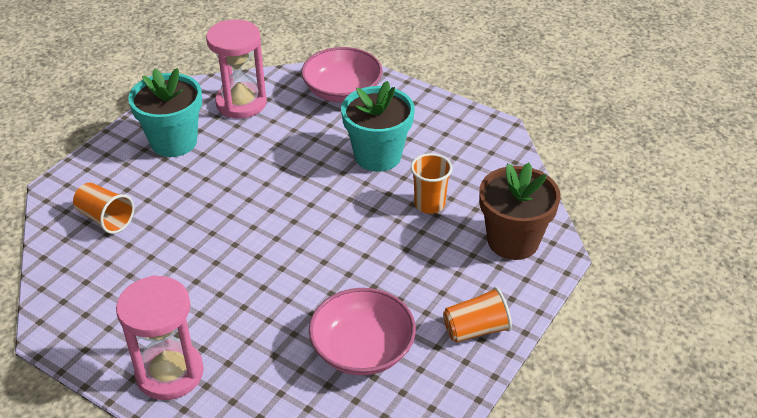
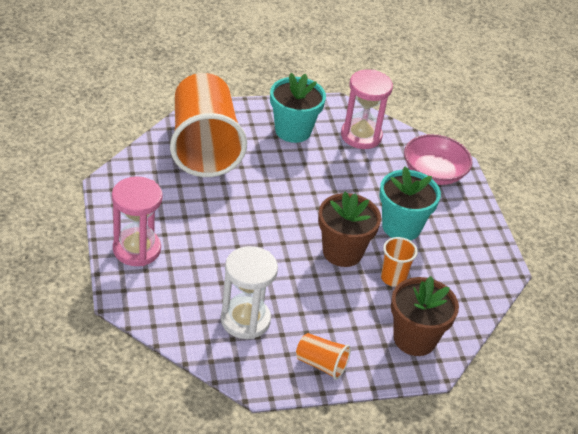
camera: 40 degrees right, 0 degrees up
(105, 218) = (204, 146): orange cup -> orange cup, size x2.41
(360, 216) = (342, 252): none -> brown flower pot
(362, 349) = (245, 320): pink bowl -> white hourglass

